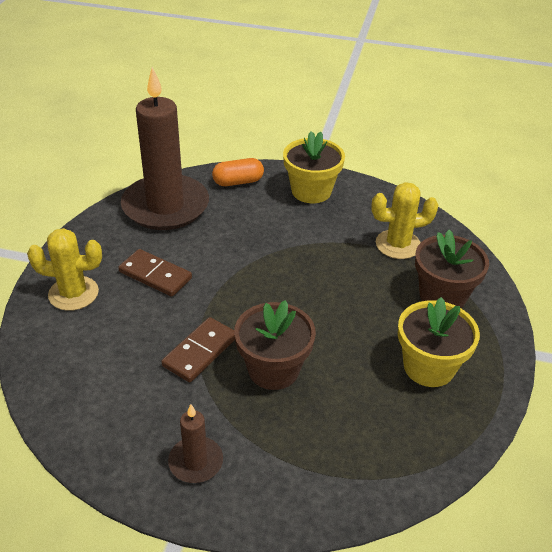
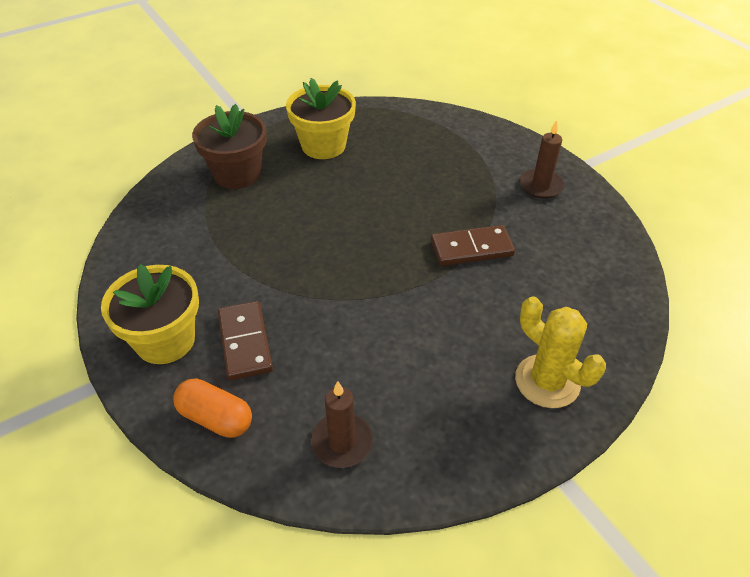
camera: 135 degrees left, 5 degrees up
(155, 275) = (444, 347): brown domino -> brown domino (245, 342)
(165, 206) = (342, 442): brown candle -> brown candle, size x0.44
(273, 369) = (429, 204): brown flower pot -> none
(398, 244) = (194, 229): yellow cactus -> none

